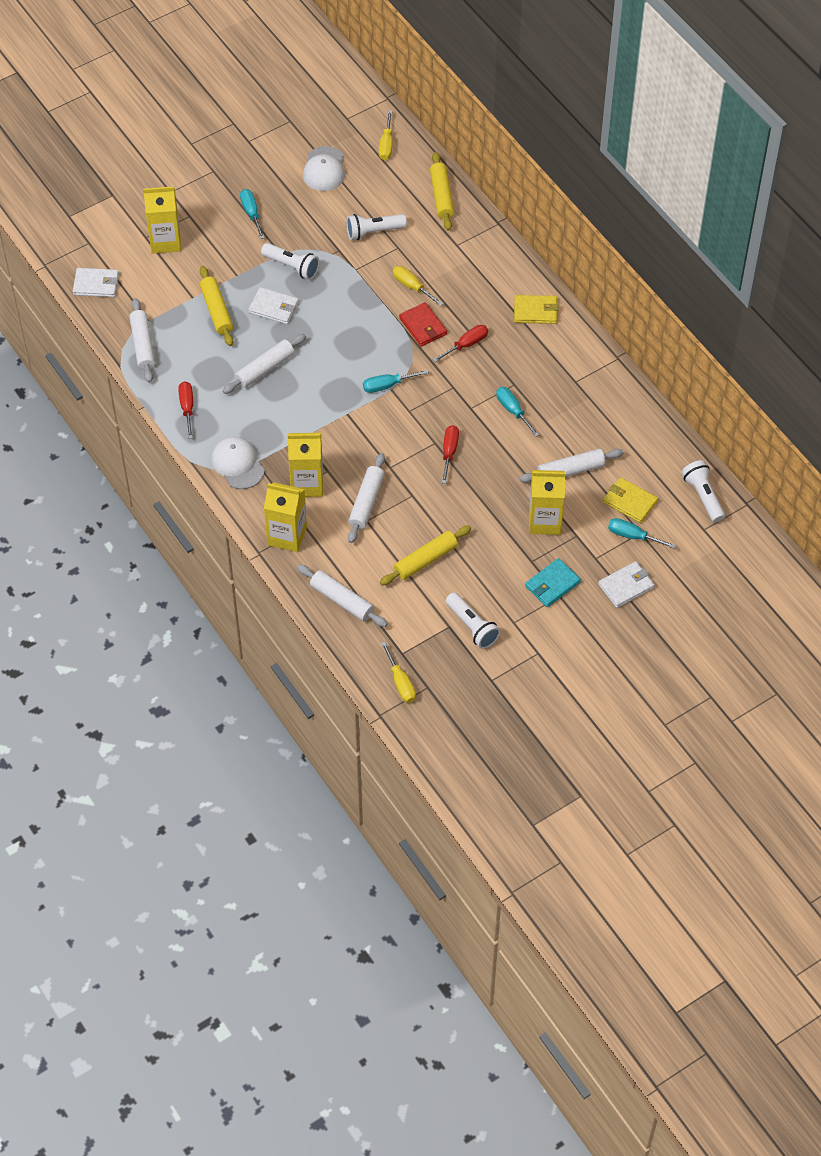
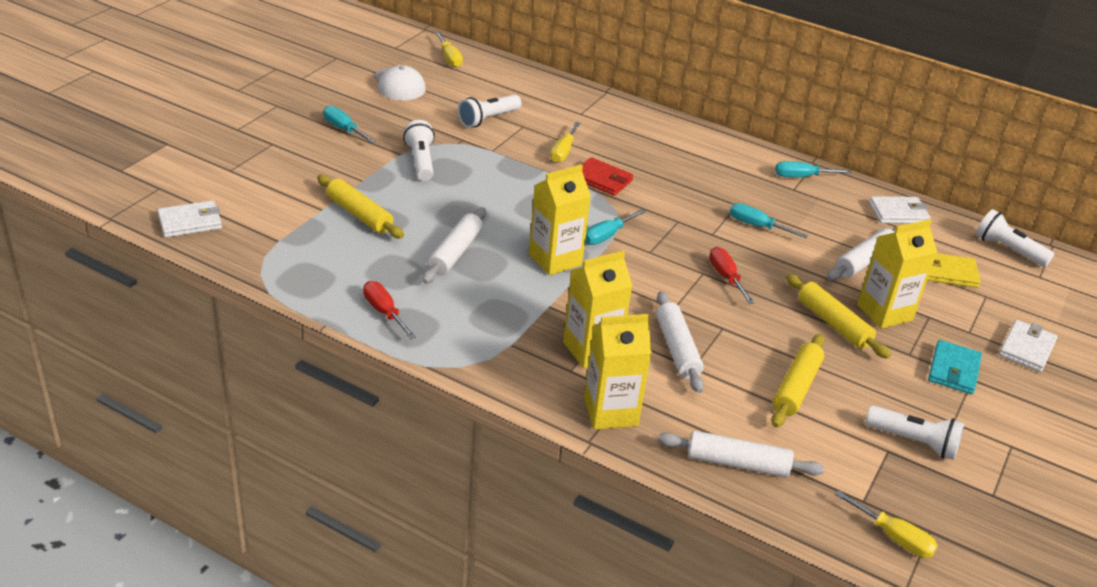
camera: 30 degrees left, 20 degrees down
(143, 345) = (286, 265): white rolling pin -> none
(165, 241) = (256, 169): yellow carton -> yellow carton (555, 260)
(237, 464) = (490, 353): white cap -> none
(274, 307) = (425, 198): white wallet -> white wallet (898, 213)
(292, 266) = (421, 161): white flashlight -> white flashlight turned 105 degrees counterclockwise
(412, 286) = (563, 152): yellow screwdriver -> yellow screwdriver turned 90 degrees counterclockwise
(441, 196) = (535, 83): yellow rolling pin -> yellow rolling pin (833, 323)
(466, 345) = (660, 184): red screwdriver -> none
(535, 311) = (702, 145): yellow wallet -> none
(632, 536) = (982, 301): turquoise screwdriver -> turquoise screwdriver (801, 177)

